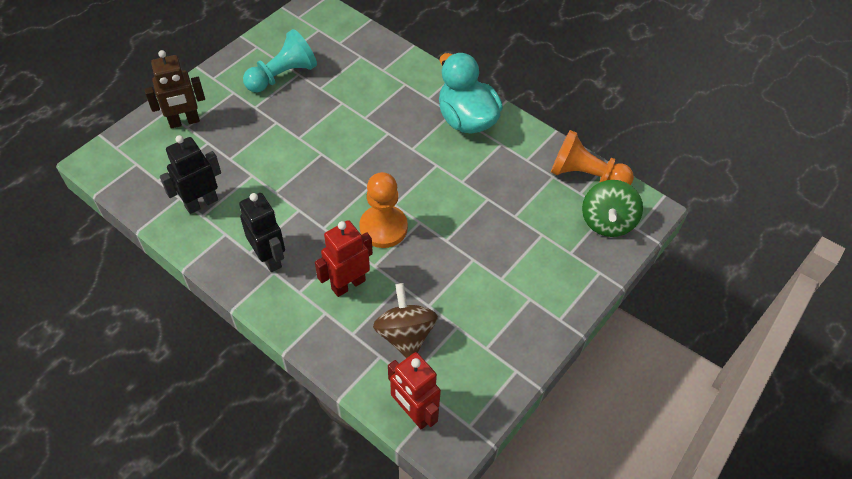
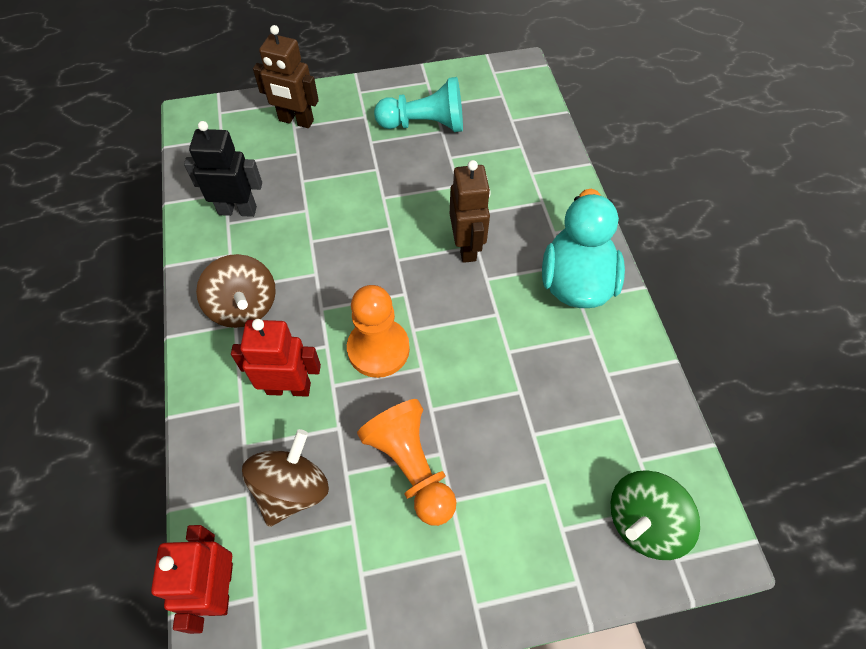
camera: 40 degrees right, 5 degrees up
(269, 258) = (244, 306): black robot -> brown spinning top
(383, 137) = (467, 247): none -> brown robot
(585, 175) = (666, 442): orange pawn -> orange pawn (411, 467)

